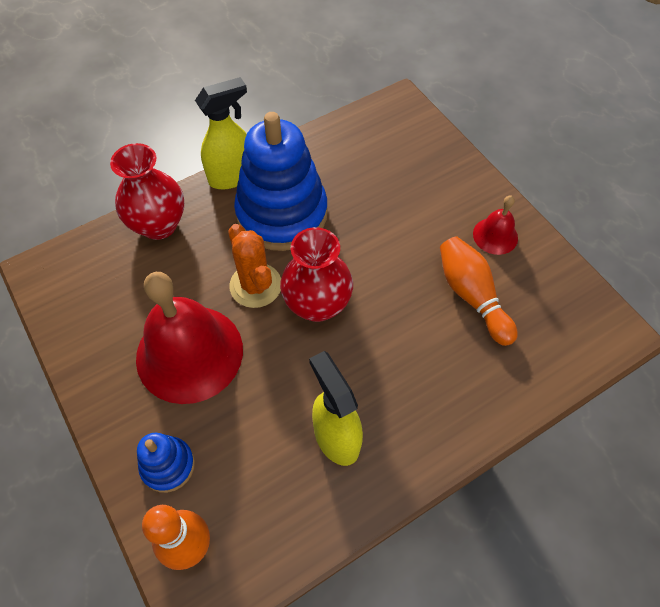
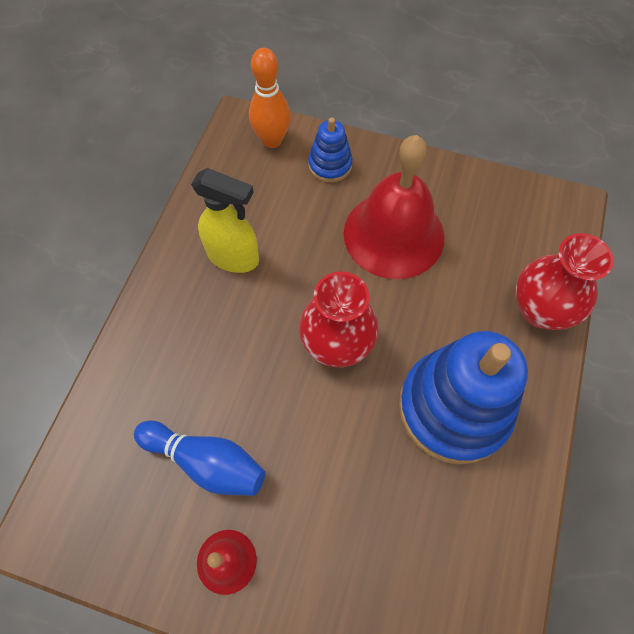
camera: 140 degrees right, 5 degrees up
(232, 176) = (543, 411): yellow spray bottle -> none
(255, 285) = (402, 321): orange cactus -> none
(472, 296) = (206, 462): orange bowling pin -> blue bowling pin

